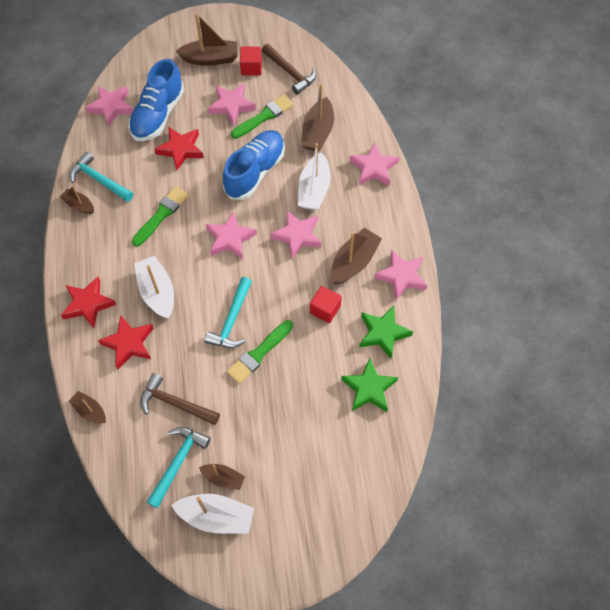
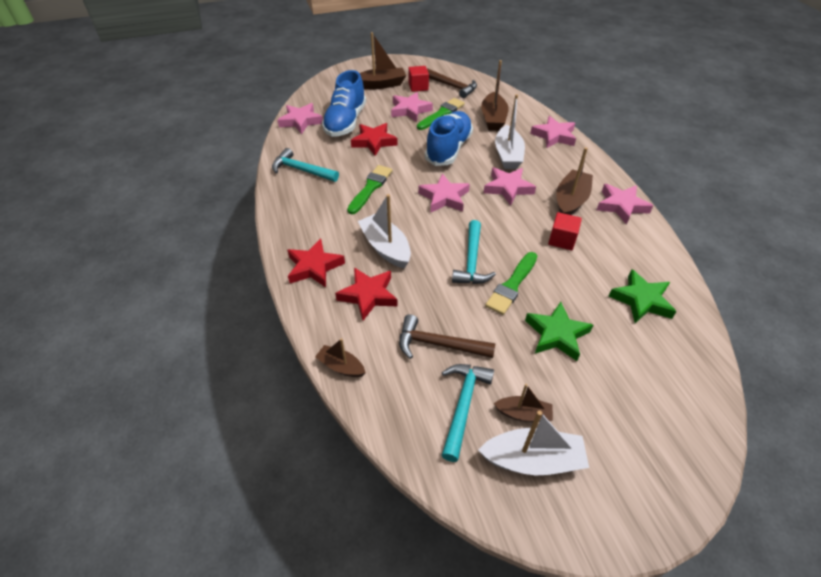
camera: 10 degrees left, 15 degrees down
(79, 205) = (286, 190): brown boat -> none
(383, 333) = (629, 251): green star -> green star (557, 334)

